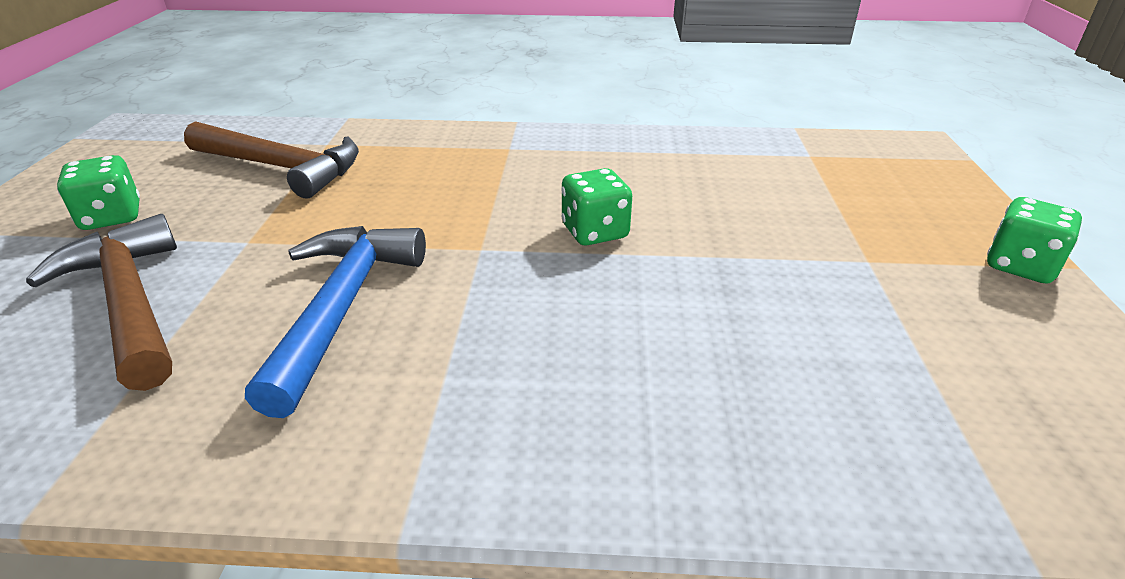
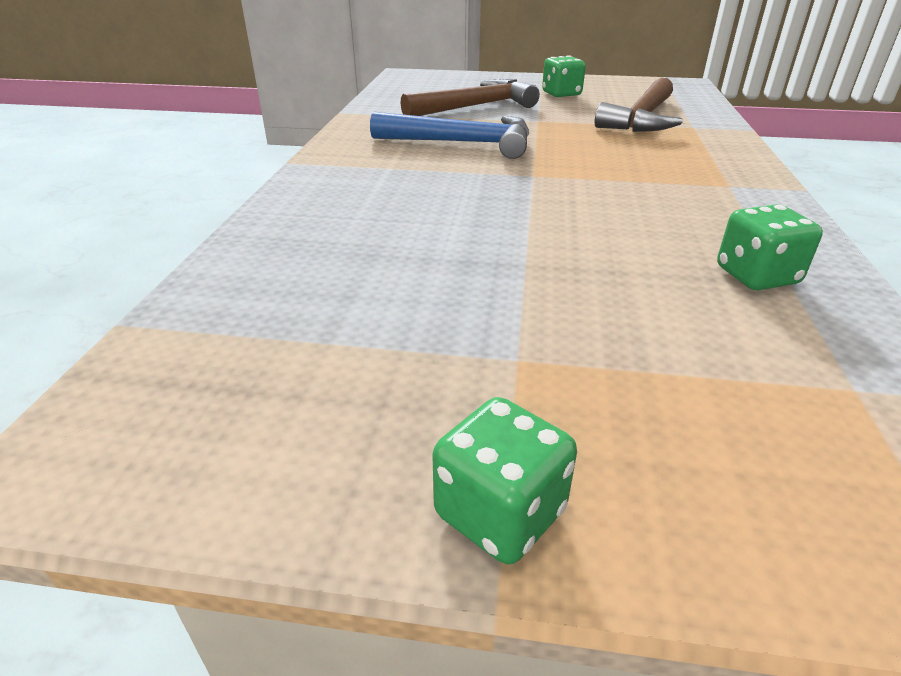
camera: 95 degrees right, 0 degrees up
(595, 232) = (563, 213): green dice -> green dice (756, 276)

